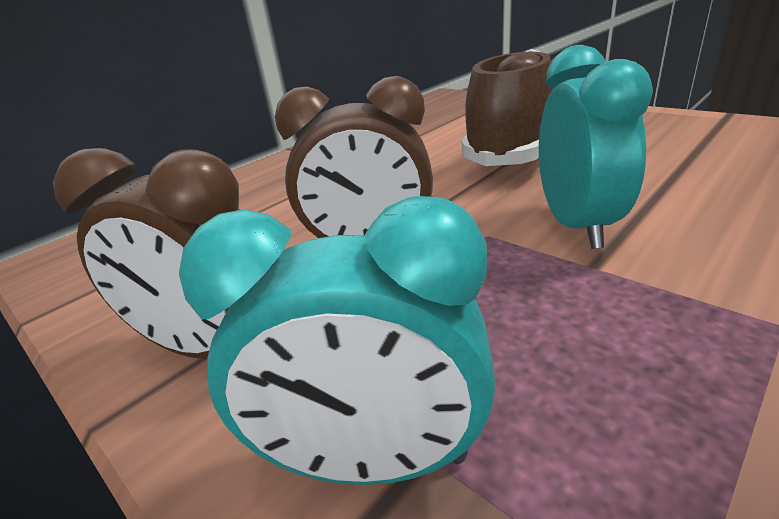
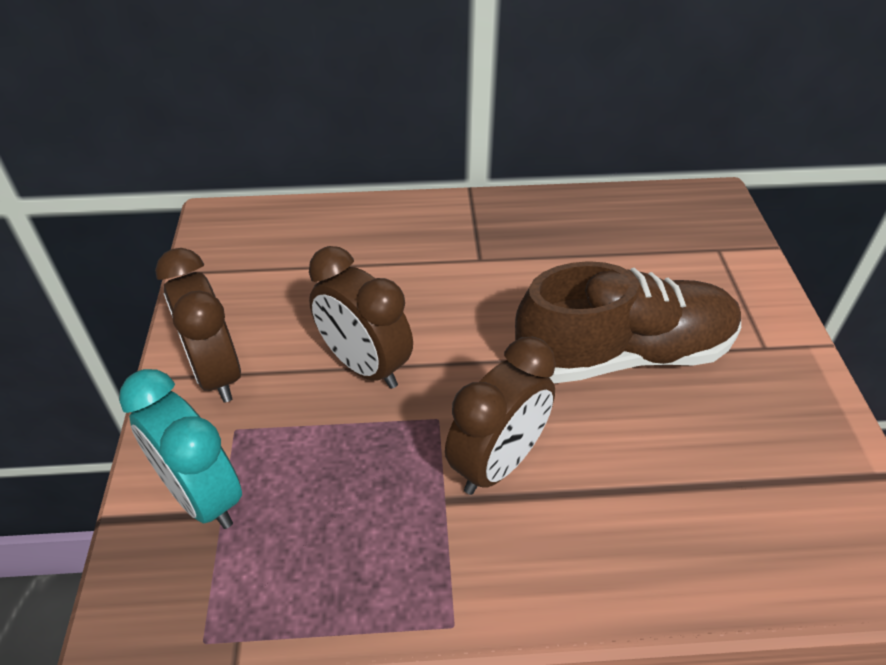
camera: 40 degrees right, 15 degrees up
(576, 225) = (497, 463): turquoise clock -> brown clock

